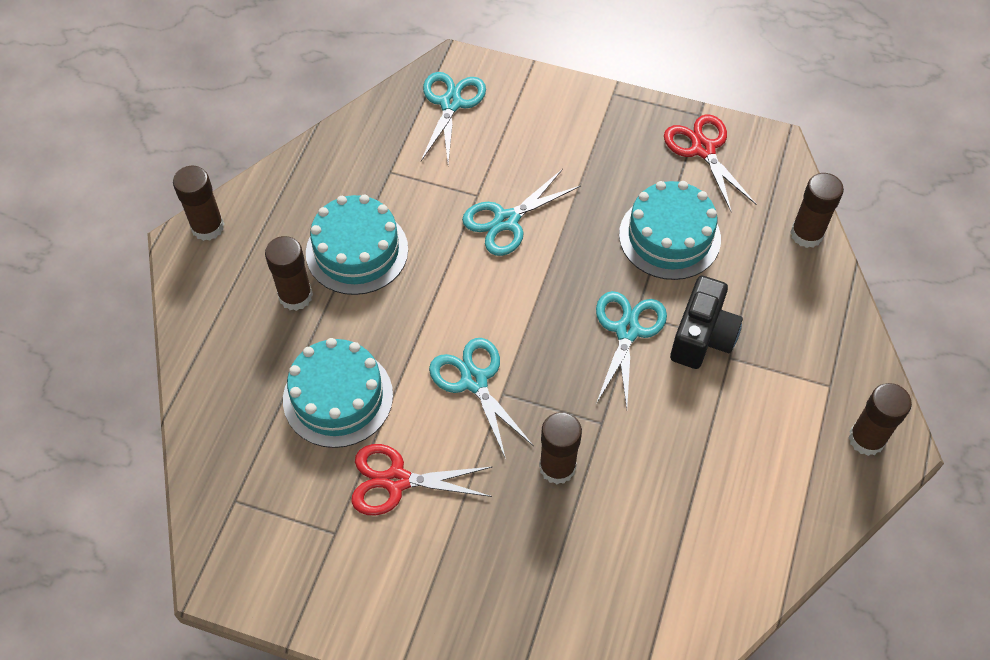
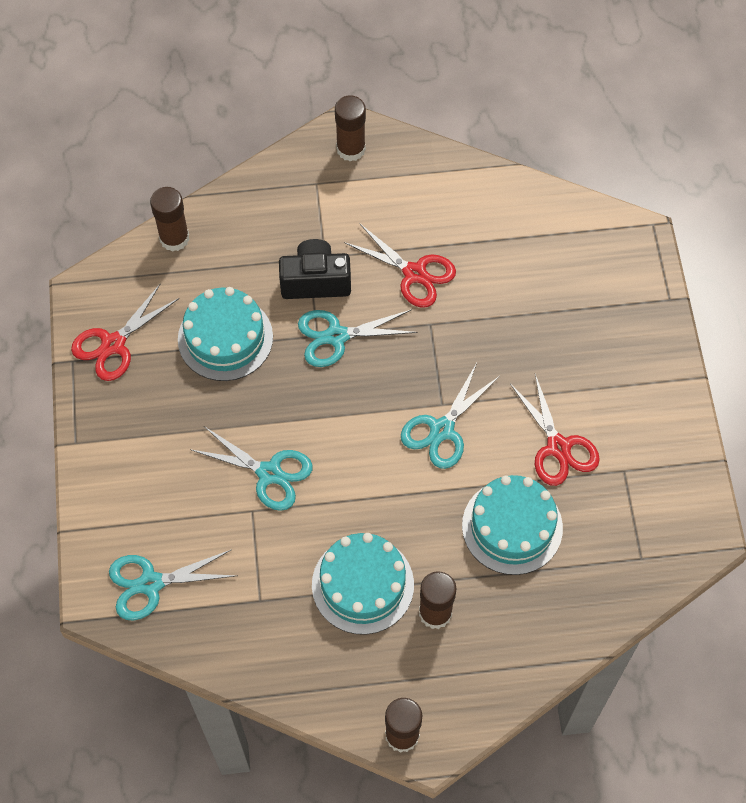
camera: 115 degrees left, 5 degrees up
(557, 467) = (484, 340): brown glue stick -> none
(672, 434) = (414, 273): none -> red scissors

